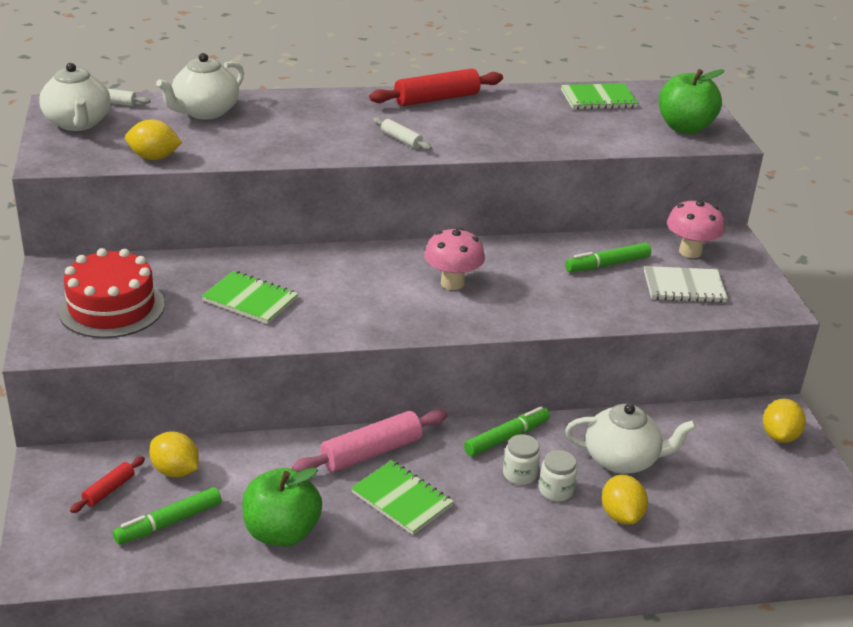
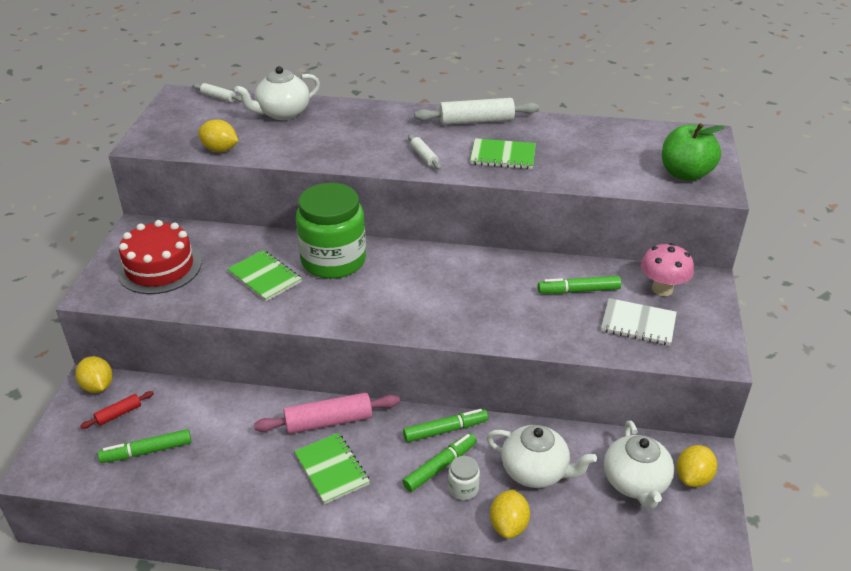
camera: 20 degrees right, 5 degrees up
(78, 123) = (183, 113): white teapot -> white teapot (635, 483)
(175, 471) = (174, 407): yellow lemon -> yellow lemon (98, 386)
(281, 532) = (225, 478): green apple -> none
(321, 271) = (333, 260): none -> green jar
(436, 99) = (476, 121): red rolling pin -> white rolling pin
(452, 283) = (434, 287): pink mushroom -> none
(519, 474) = (440, 466): white jar -> green marker
(598, 99) = (620, 136): green notebook -> green notebook (503, 156)

